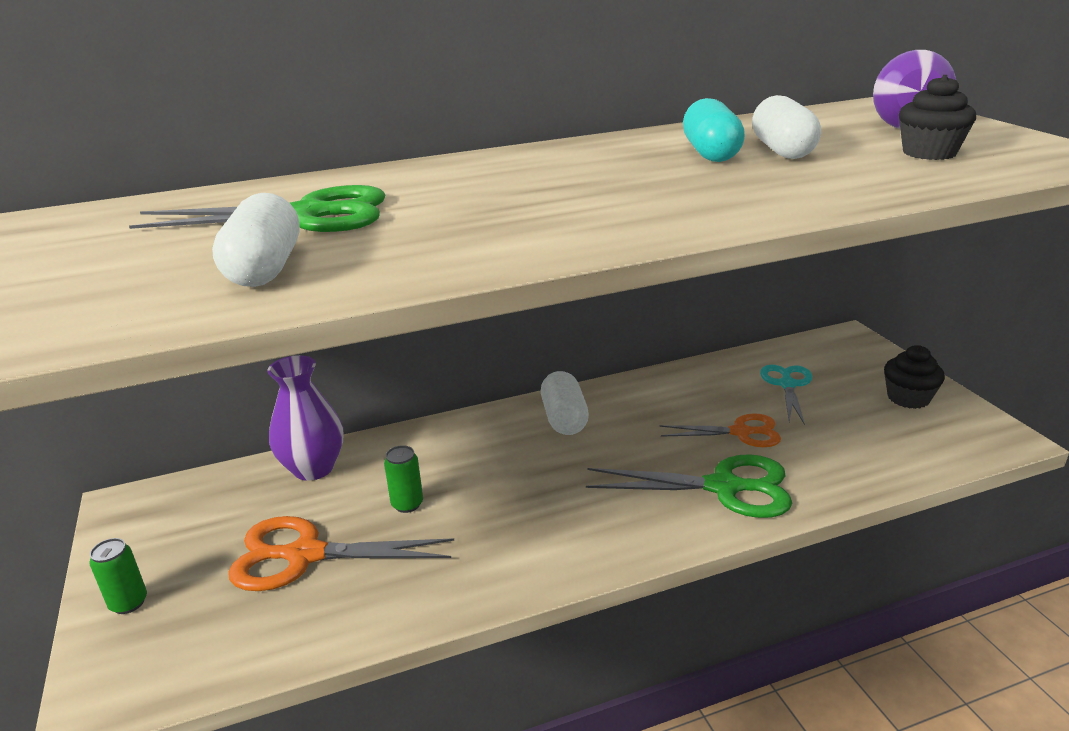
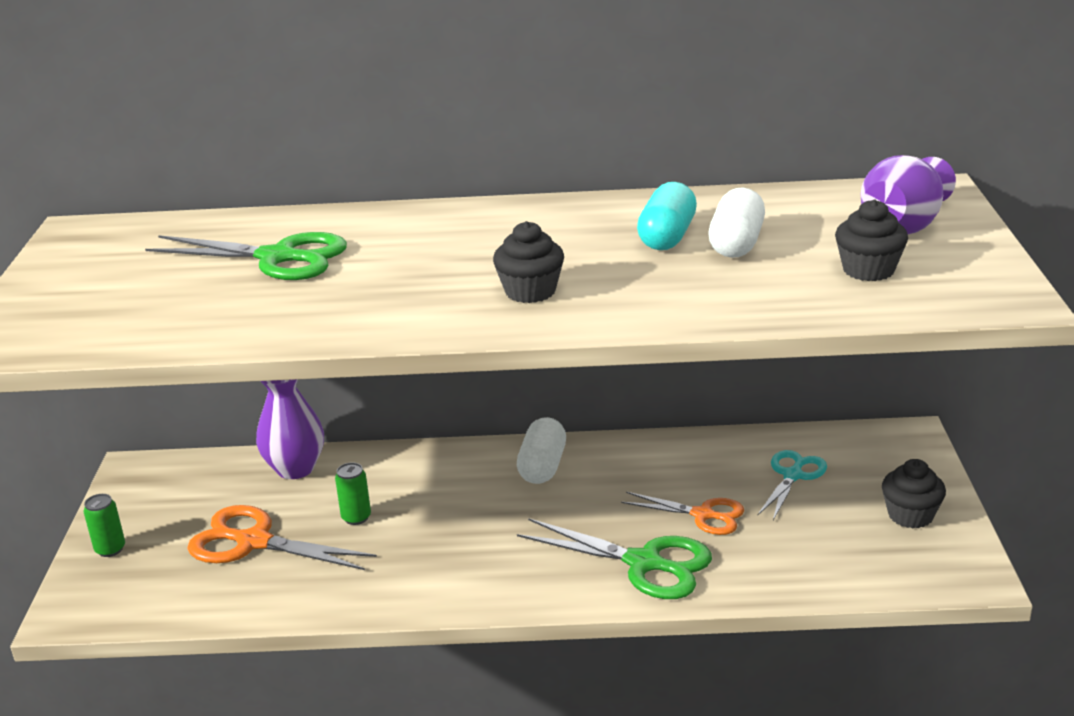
camera: 20 degrees right, 0 degrees up
(265, 269) = (214, 309): white capsule -> none
(632, 206) = (530, 291): none -> black cupcake

